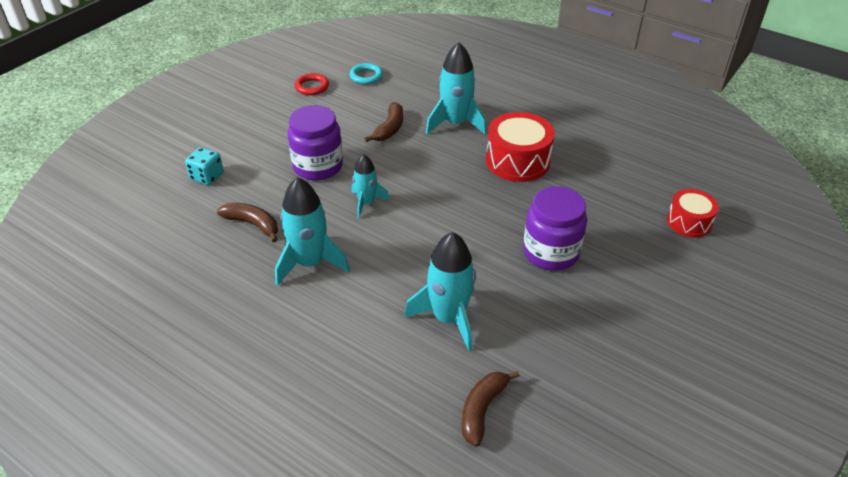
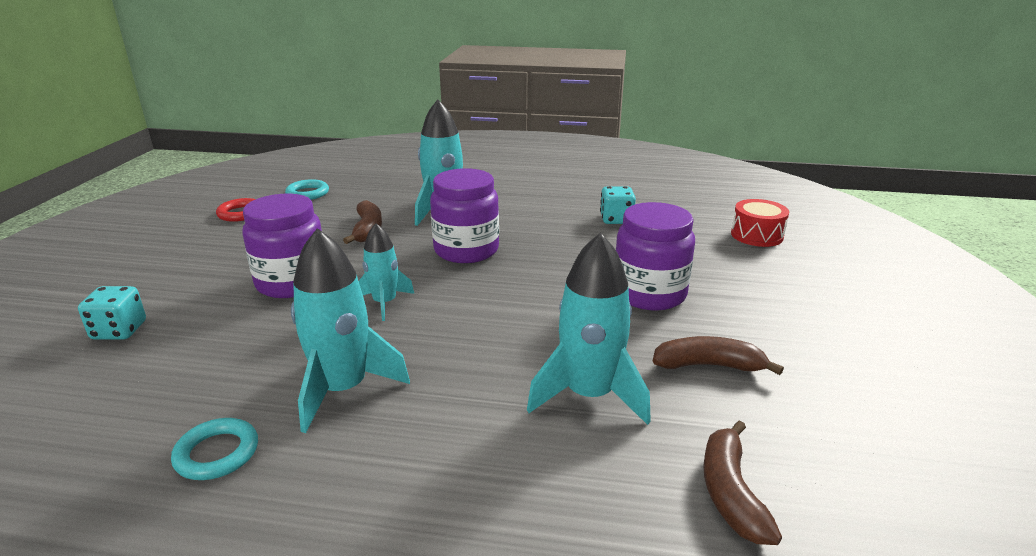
camera: 25 degrees left, 15 degrees down
(229, 282) = (217, 453): none -> turquoise ring
(253, 224) = (224, 367): brown banana -> brown banana (709, 365)
(447, 170) = (466, 250): none -> purple jar
(517, 161) = (540, 226): red drum -> none
(584, 170) = (616, 219): none -> turquoise dice

